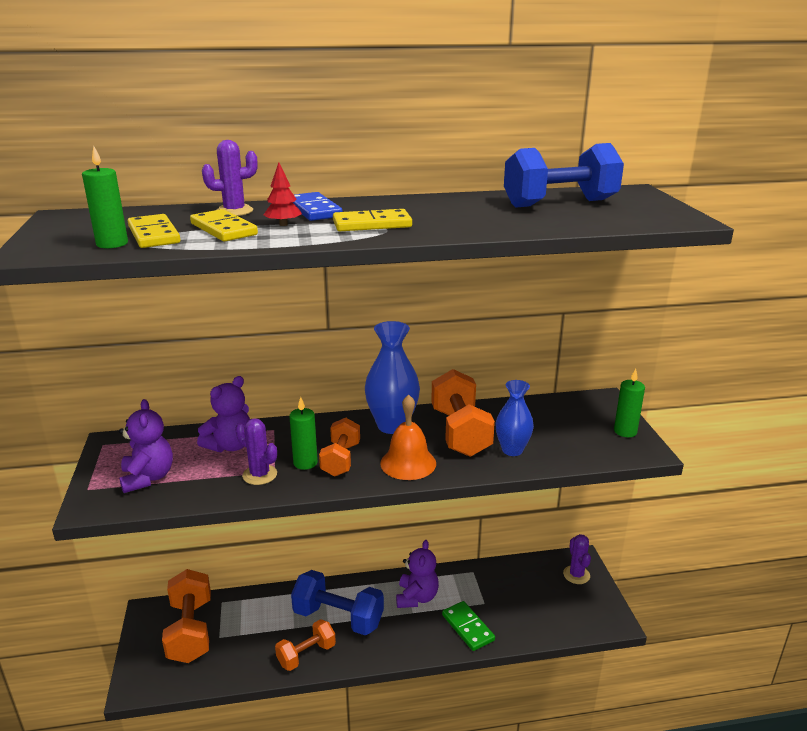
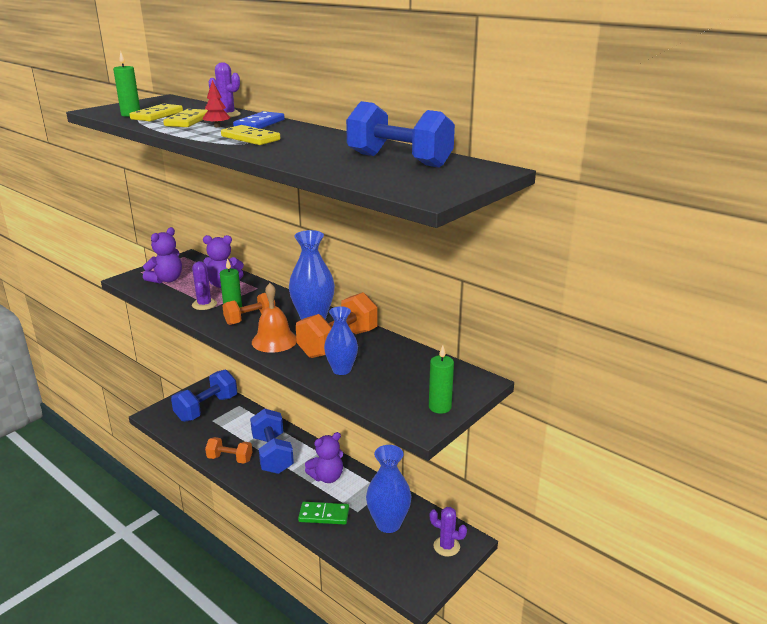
camera: 50 degrees right, 0 degrees up
(190, 631) = (206, 408): orange dumbbell -> blue dumbbell
(467, 627) = (324, 515): green domino -> green domino turned 75 degrees clockwise
(519, 592) = (388, 524): none -> blue vase
(576, 575) = (446, 546): purple cactus -> purple cactus turned 75 degrees clockwise

